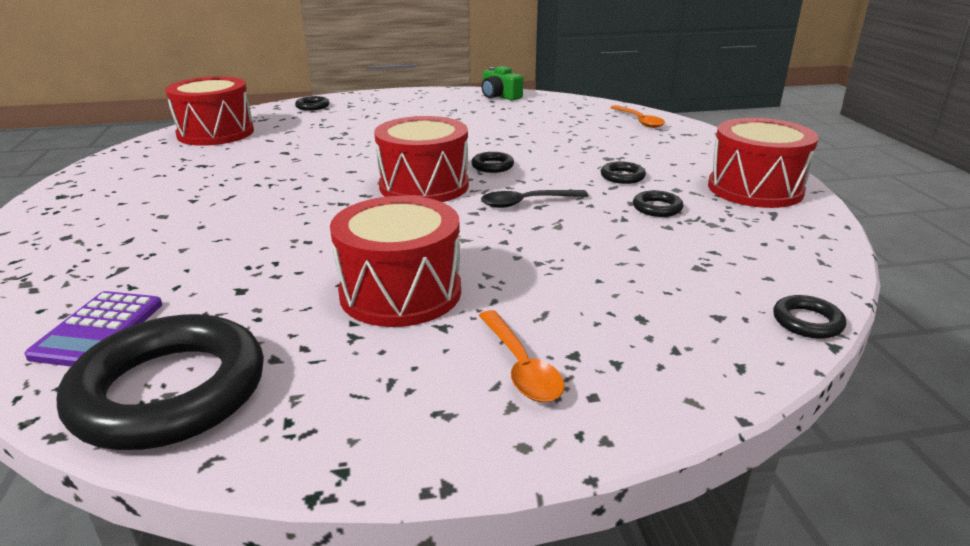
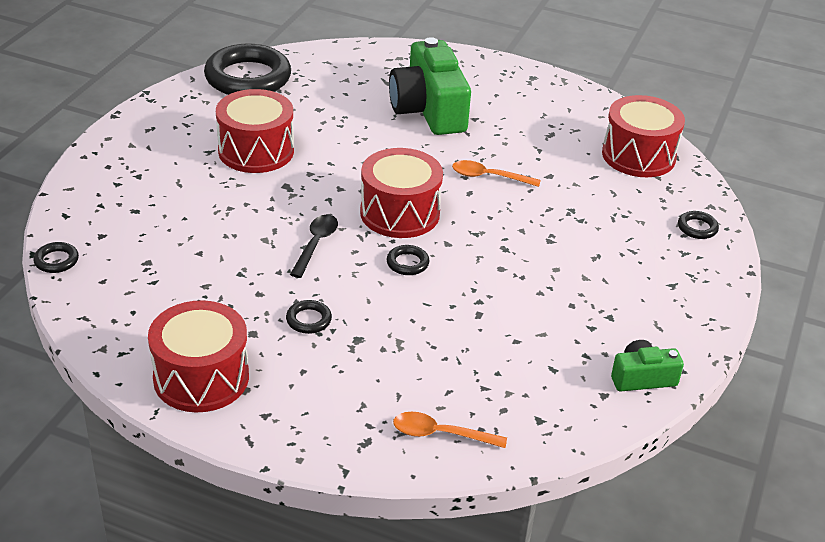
camera: 120 degrees right, 10 degrees up
(98, 330) = (322, 70): purple calculator -> none
(188, 225) = (429, 109): none -> green camera
(520, 366) = (151, 158): orange spoon -> orange spoon (489, 177)
(657, 208) = (235, 299): black ring -> none

